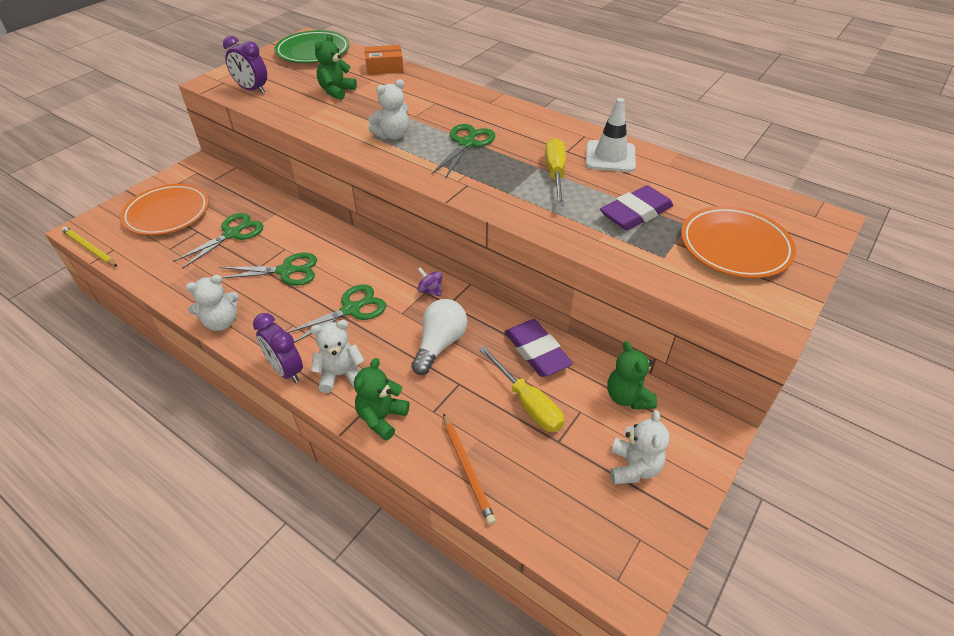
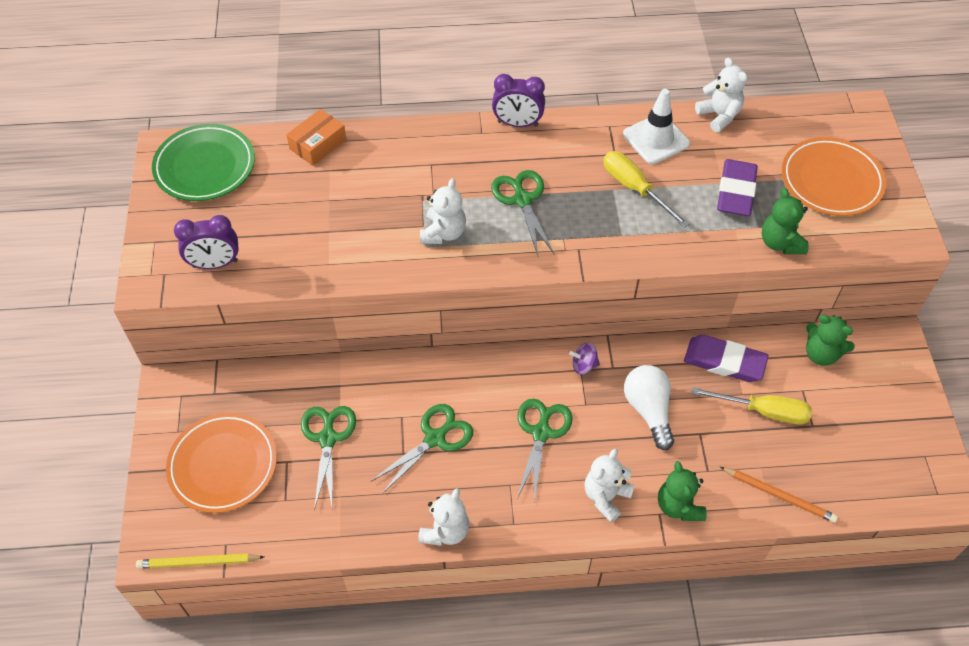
camera: 40 degrees left, 10 degrees up
(286, 370) = (558, 527): purple clock -> purple clock (517, 123)
(336, 91) = (312, 210): green teddy bear -> green teddy bear (780, 243)
(633, 467) = (875, 407): white teddy bear -> white teddy bear (719, 116)

